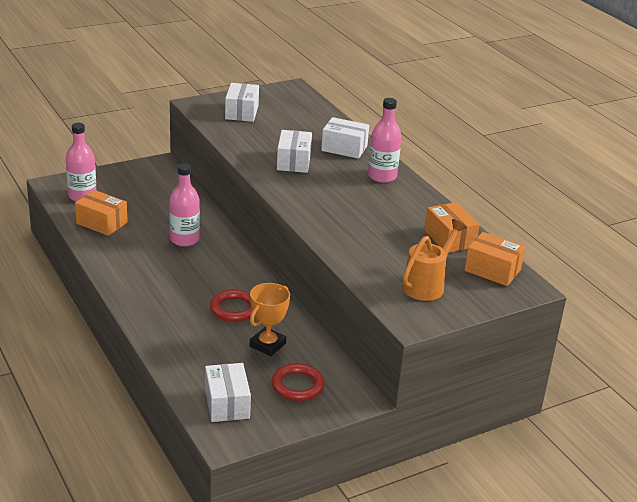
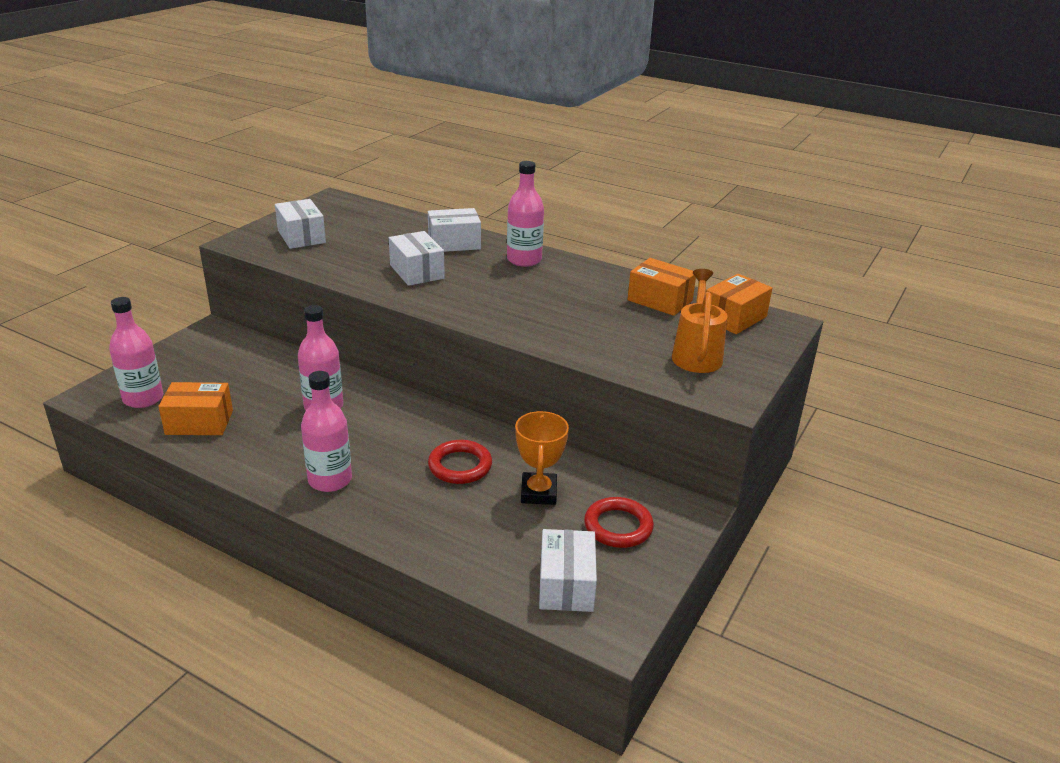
camera: 30 degrees left, 0 degrees up
(146, 287) = (330, 480): none -> pink bottle
(227, 403) = (566, 585): white box -> white box turned 45 degrees clockwise
(492, 270) = (734, 318): orange box -> orange box turned 45 degrees counterclockwise

